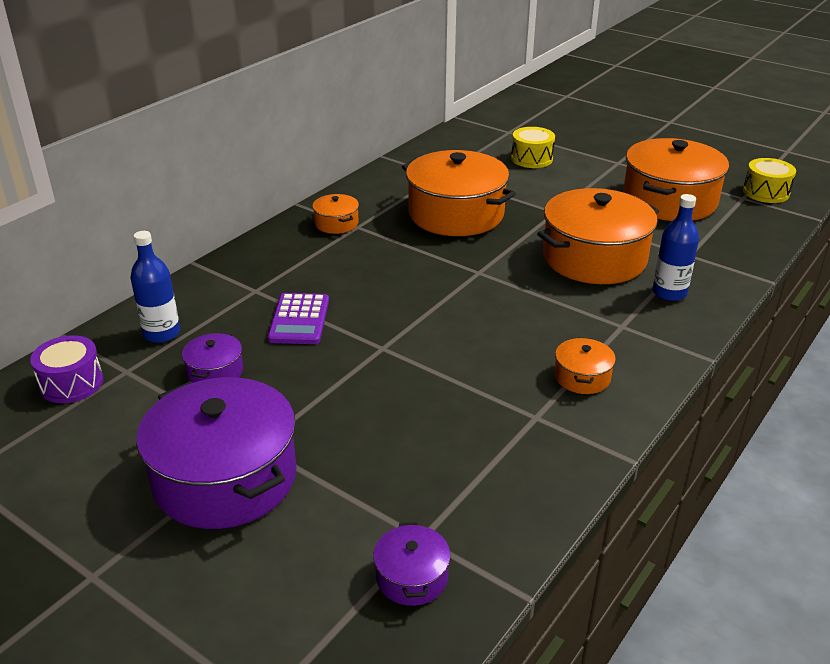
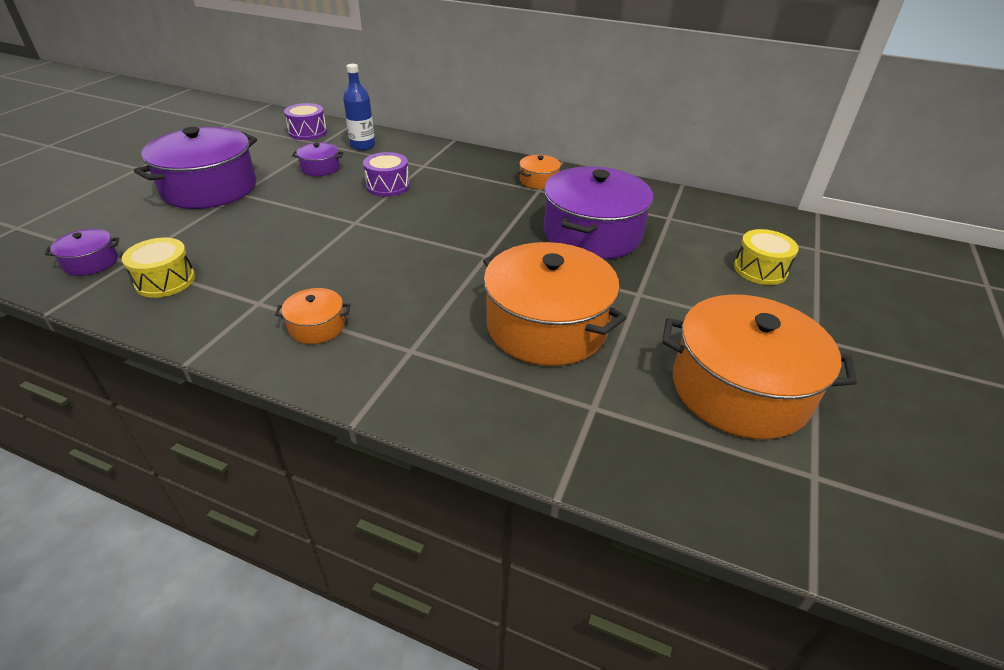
camera: 75 degrees right, 5 degrees up
(299, 320) = (388, 186): purple calculator -> purple drum
(456, 214) = (592, 234): orange pot -> purple pot
(669, 293) = (490, 388): blue bottle -> none
(766, 192) = (862, 510): yellow drum -> yellow drum (165, 281)

